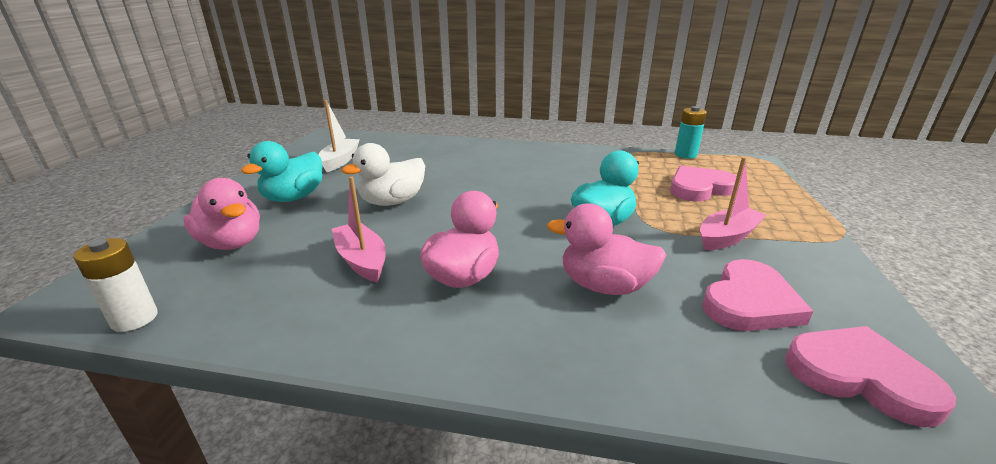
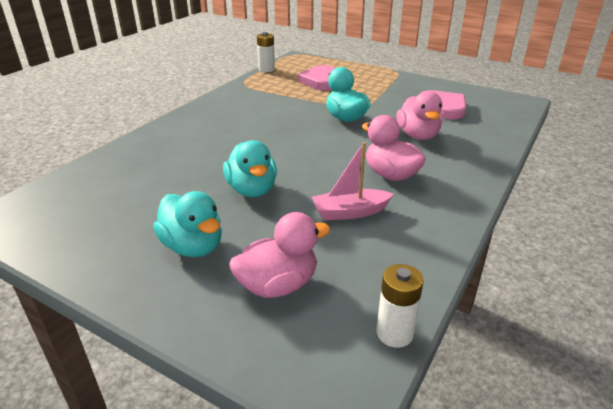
camera: 70 degrees left, 5 degrees up
(340, 161) = (110, 213): white boat -> none
(392, 202) = (252, 190): white duck -> turquoise duck
(604, 286) = (418, 135): pink duck -> pink duck turned 45 degrees counterclockwise
(685, 155) = (266, 69): turquoise battery -> white battery
(727, 237) = (383, 93): pink boat -> none
(860, 376) = (496, 105): pink heart -> none

